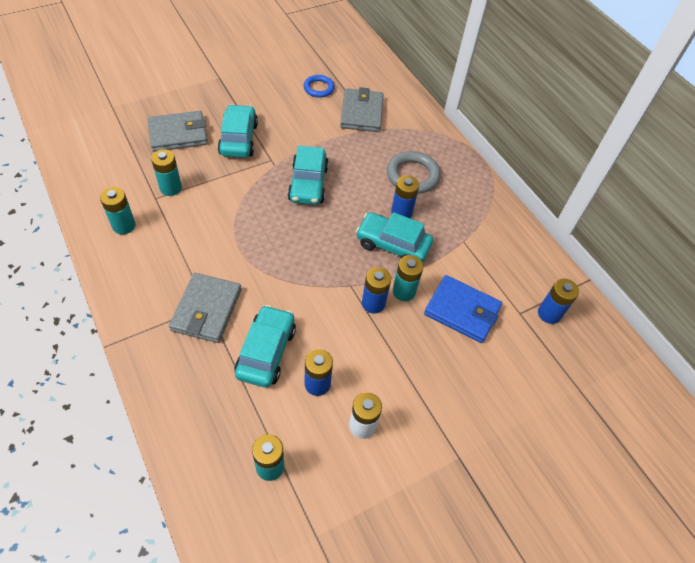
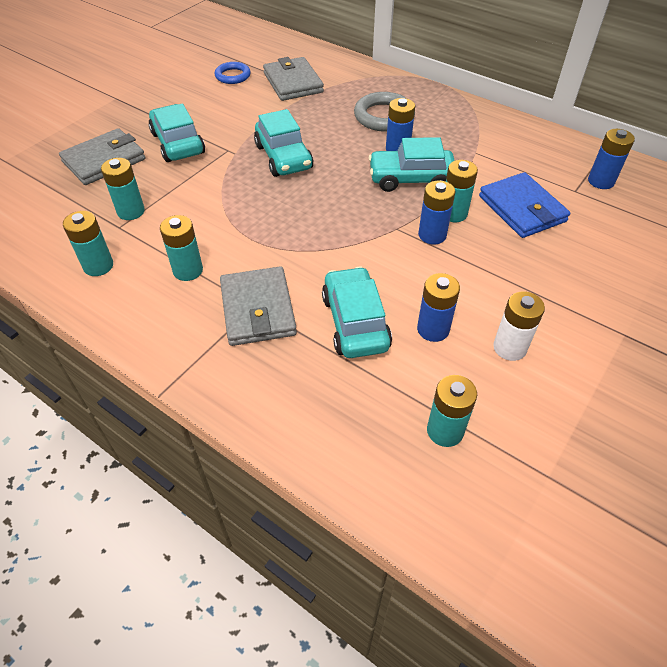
camera: 20 degrees left, 5 degrees down
(179, 256) = (188, 270): none -> turquoise battery
(462, 311) = (522, 209): blue wallet -> blue wallet turned 60 degrees clockwise

